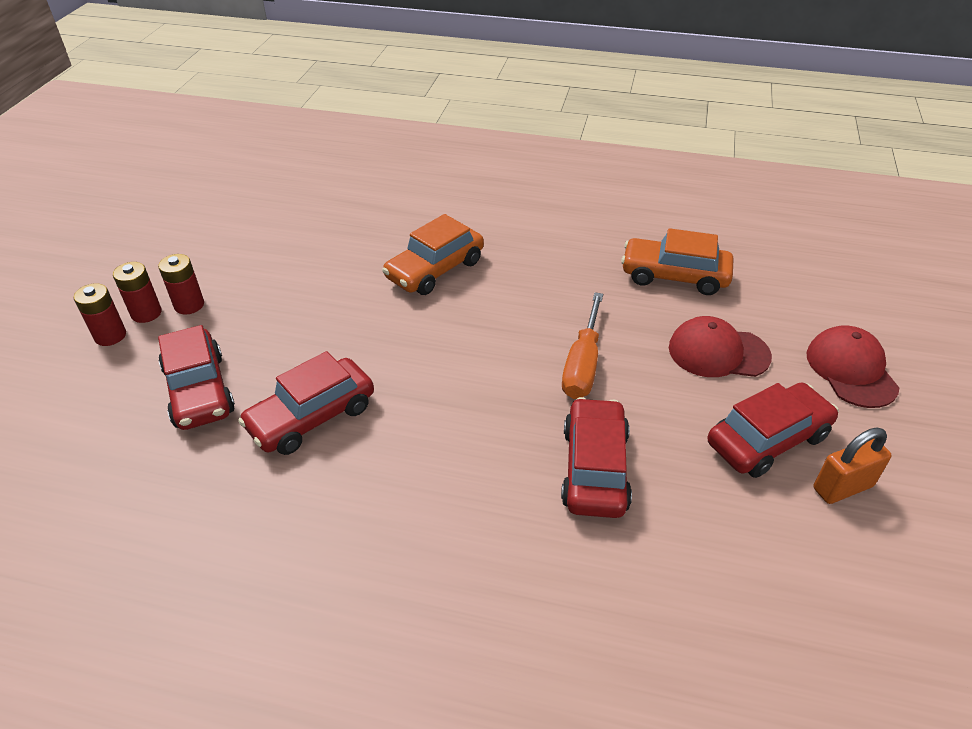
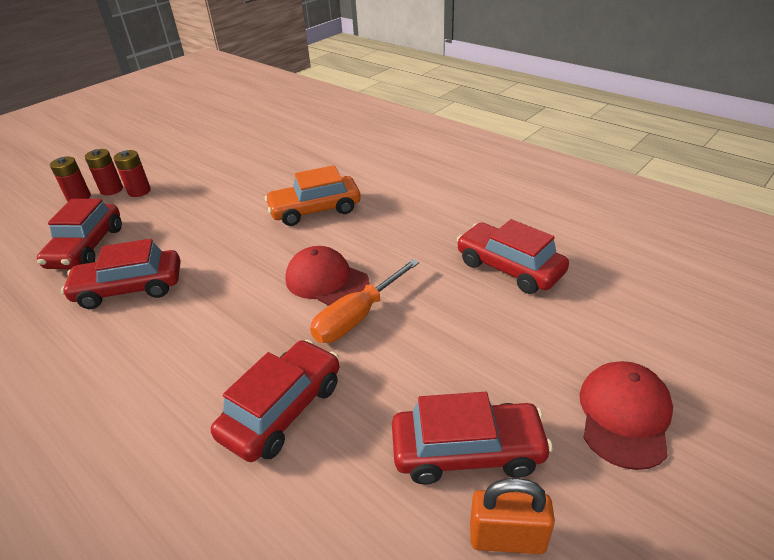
camera: 30 degrees right, 5 degrees down
(674, 276) = (509, 268): orange car -> red car
(718, 352) = (491, 348): red cap -> red cap (326, 281)

